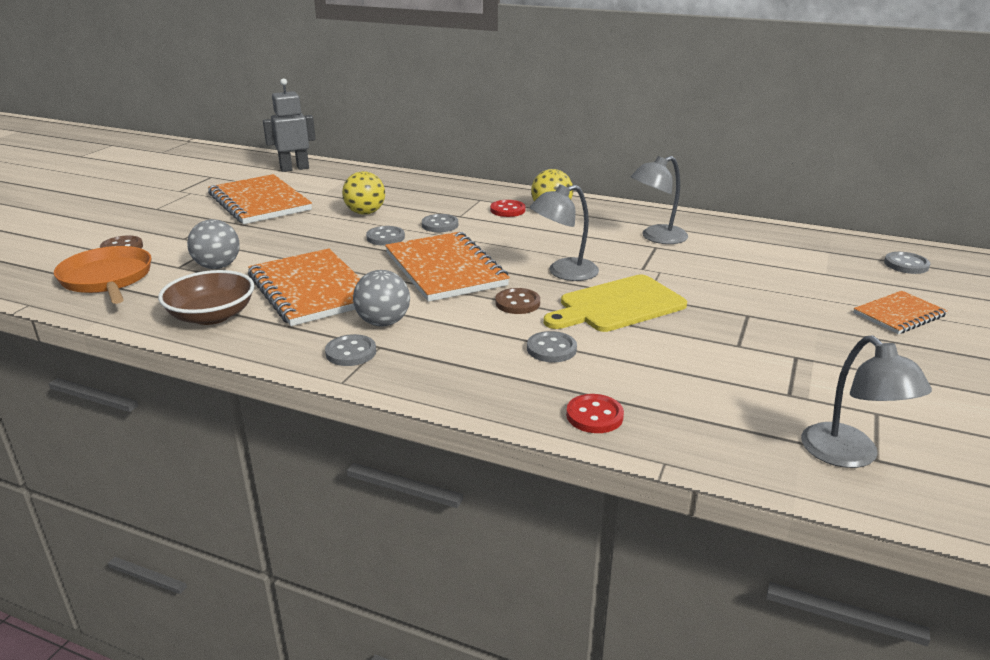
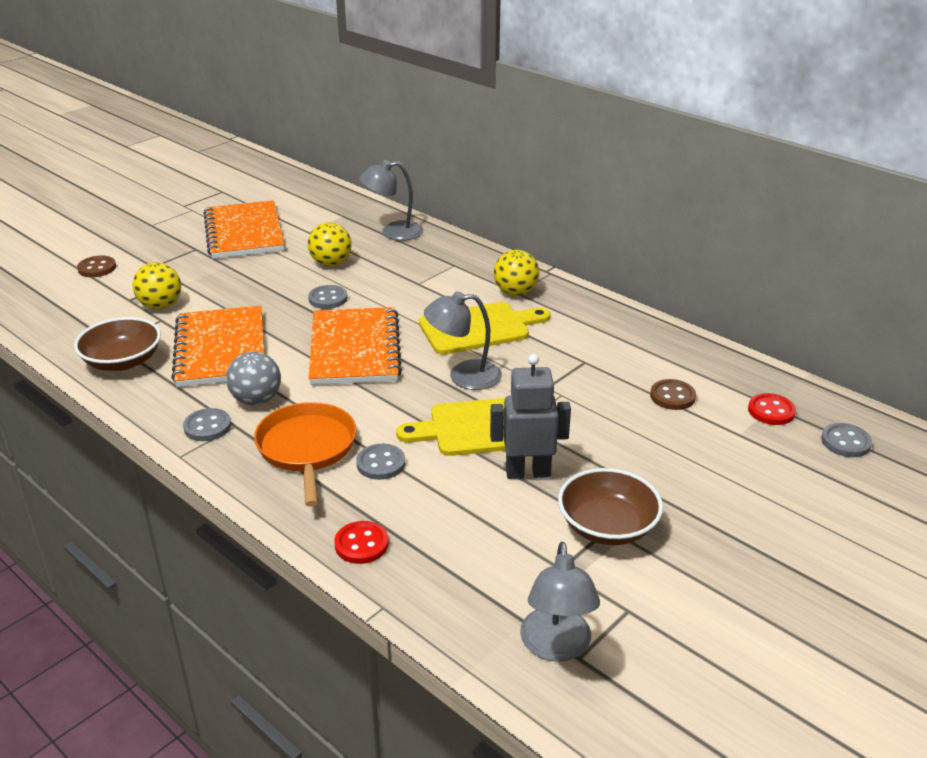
camera: 20 degrees right, 5 degrees up
(107, 279) = (66, 302): orange pan -> orange pan (307, 448)
(217, 266) = (161, 305): grey ball -> yellow ball
(294, 168) = (304, 193): grey robot -> grey robot (528, 472)
(440, 225) = (390, 292): grey button -> none
(507, 210) = (471, 284): red button -> red button (771, 411)
(517, 303) = (391, 404): brown button -> brown button (672, 396)
(544, 238) = (479, 328): none -> yellow cutting board
(656, 237) = (596, 350): grey lamp -> grey lamp (393, 232)
(794, 355) = (607, 526): none -> brown bowl
(899, 315) = (769, 504): orange notebook -> none

